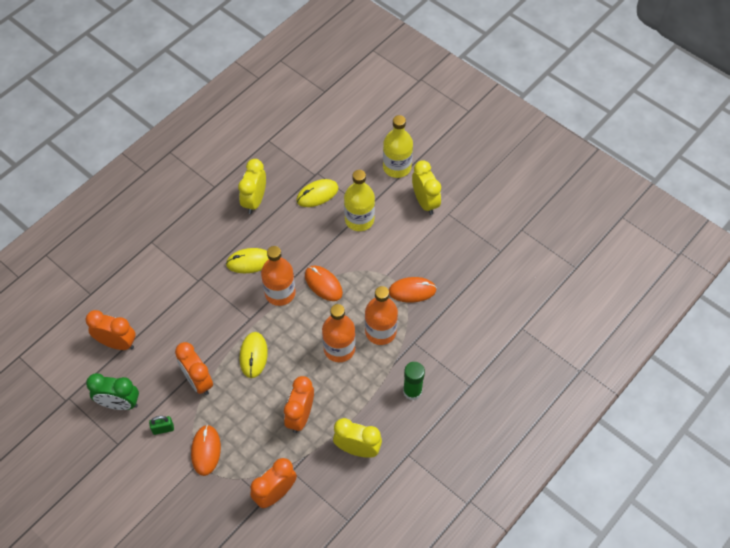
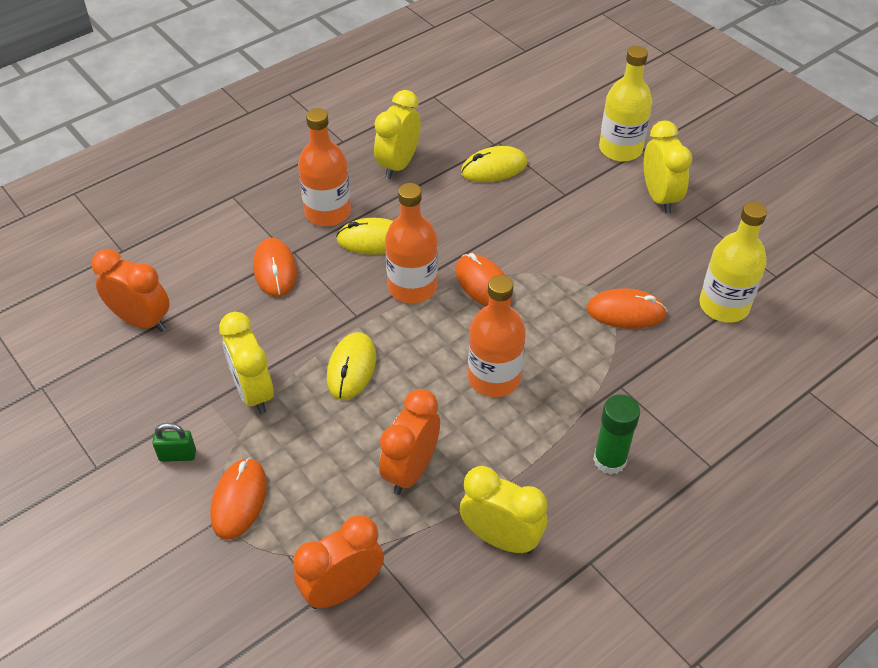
camera: 10 degrees right, 10 degrees down
(119, 403) = (119, 407): green clock -> none
(192, 293) = (275, 270): none -> orange mouse
(198, 381) = (253, 392): orange clock -> yellow clock
(359, 220) = (553, 207): yellow bottle -> yellow bottle (724, 306)
(380, 331) = (566, 363): orange bottle -> orange bottle (328, 212)

